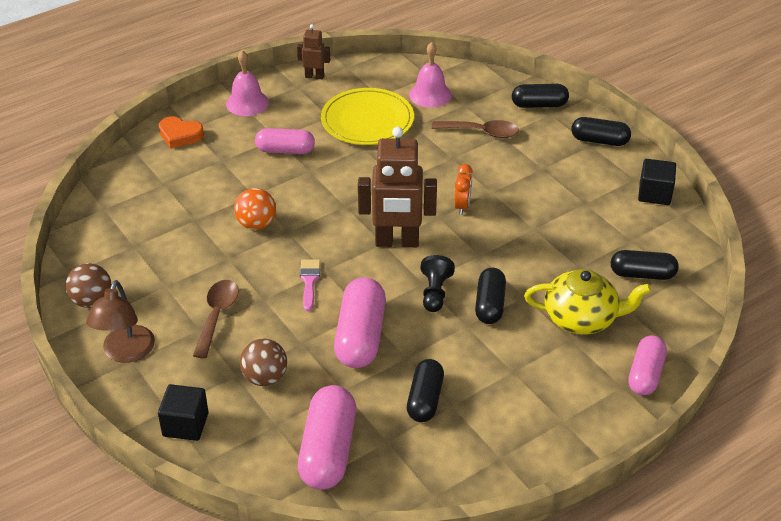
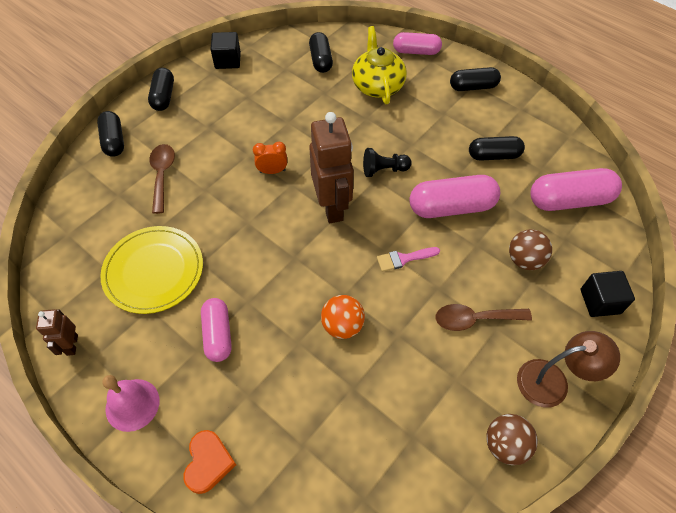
camera: 105 degrees left, 15 degrees up
(430, 94) = (102, 226): pink bell -> none
(489, 305) = (384, 135): black capsule -> black capsule (473, 87)

